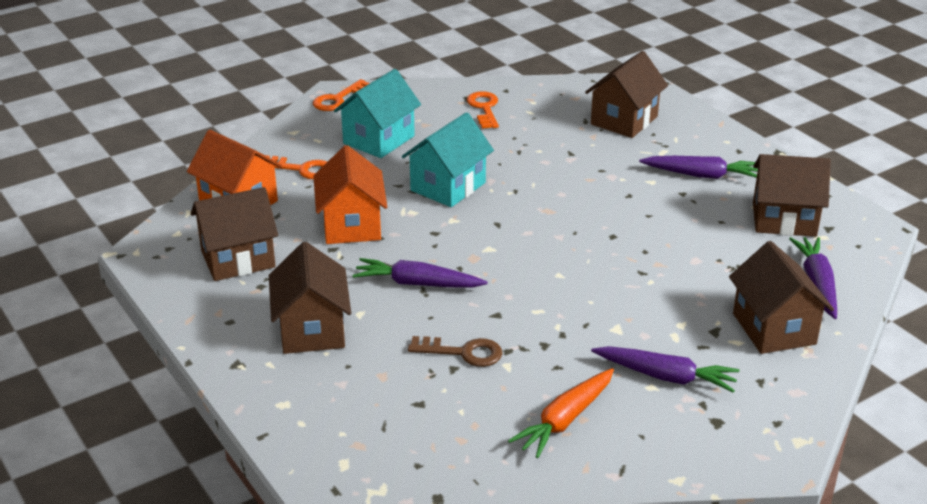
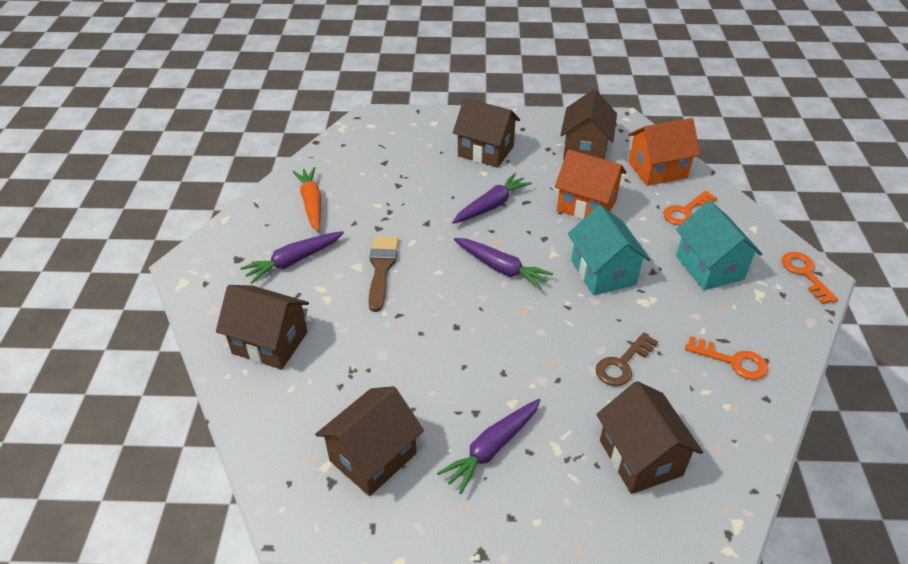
camera: 125 degrees right, 10 degrees up
(463, 352) = (406, 194): brown key -> brown key (622, 364)
(600, 311) = (381, 269): none -> brown brush
(817, 283) = (281, 408): purple carrot -> purple carrot (501, 268)

